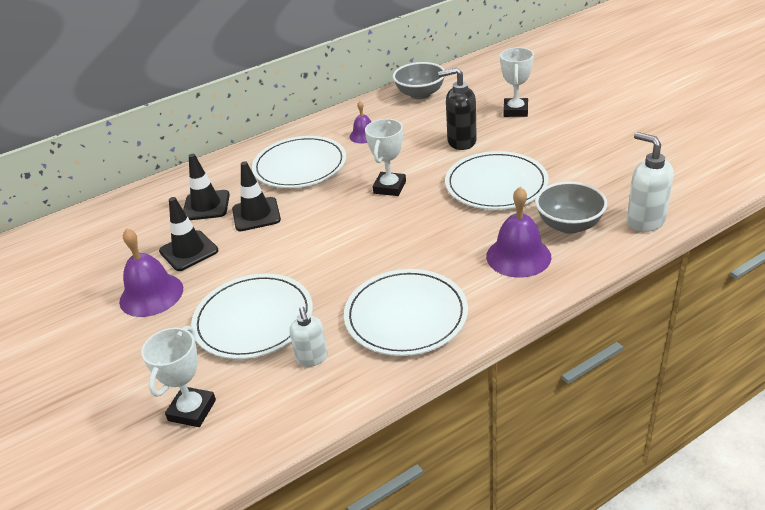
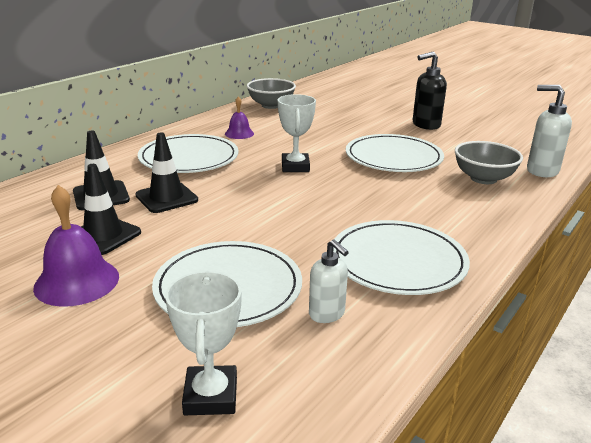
camera: 25 degrees left, 10 degrees down
(461, 142) = (336, 132): black soap dispenser -> black soap dispenser (425, 125)
(515, 111) = (365, 112): white trophy -> none
(518, 256) = (462, 204): purple bell -> none

